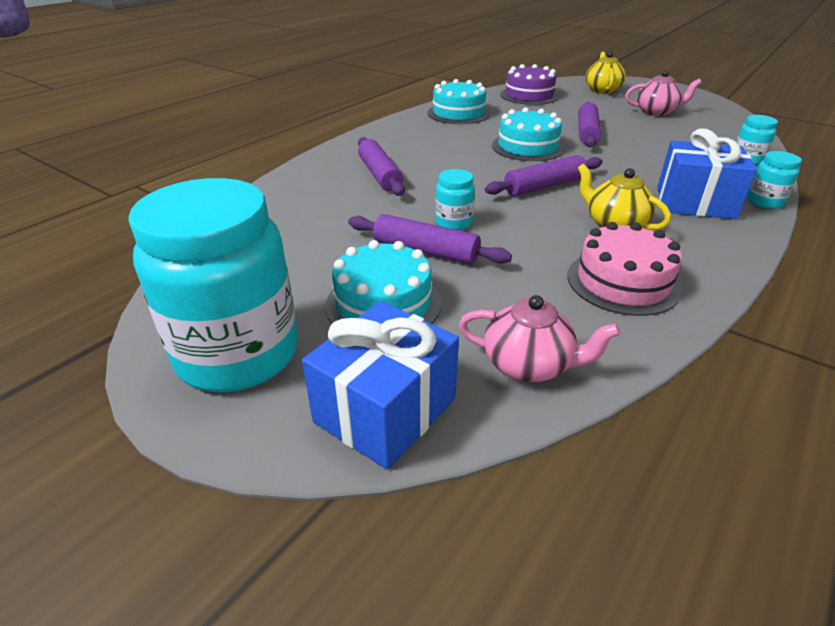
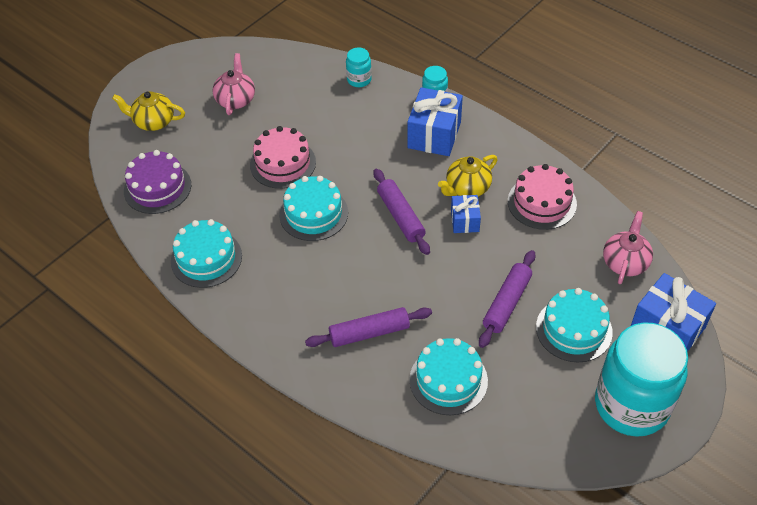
camera: 85 degrees left, 15 degrees up
(314, 214) = (448, 380): none -> turquoise cake
(453, 223) = (464, 283): turquoise jar -> none
(556, 223) = (465, 221): none -> blue gift
(587, 132) = (283, 163): purple rolling pin -> pink cake

